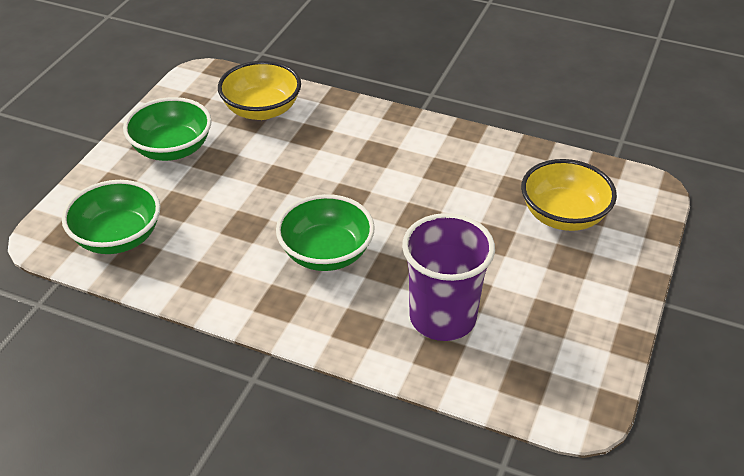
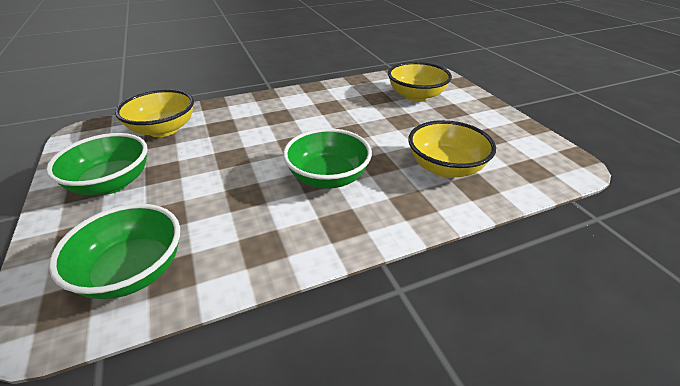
camera: 45 degrees left, 5 degrees down
(442, 317) = (445, 168): purple cup -> yellow bowl

